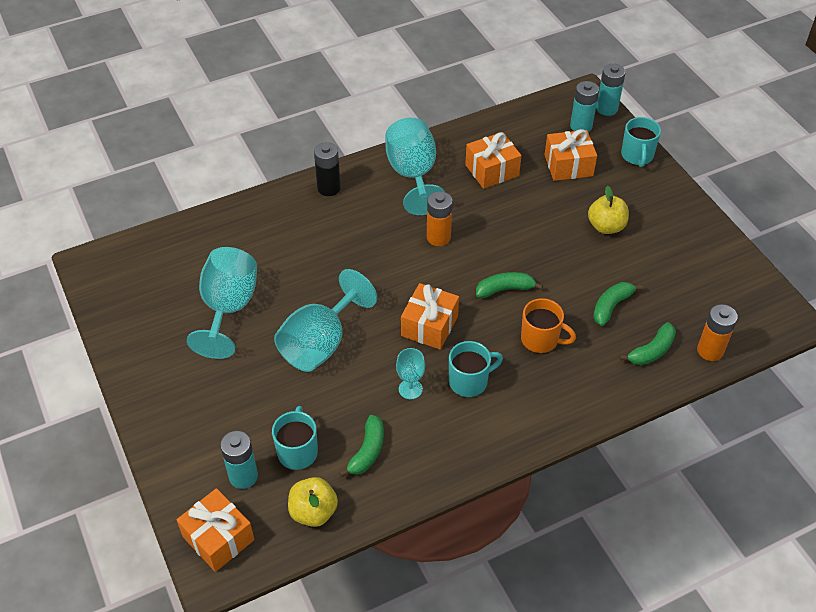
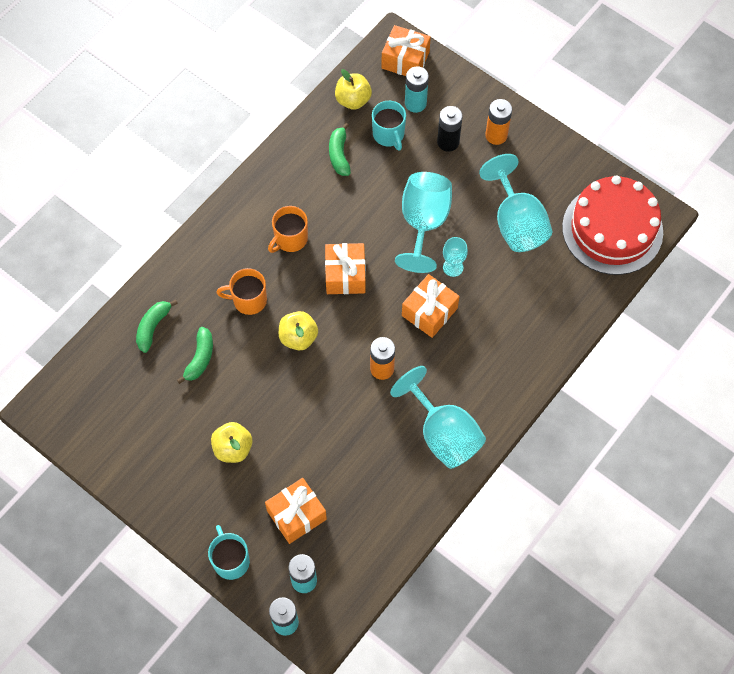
camera: 155 degrees right, 15 degrees up
(143, 268) = (612, 229): none -> red cake
(329, 188) = (513, 382): black battery -> black battery (448, 142)
(410, 389) = (333, 214): turquoise goblet -> turquoise goblet (453, 267)
(469, 381) = (290, 239): turquoise mug -> orange mug
(492, 170) = (370, 474): orange gift -> orange gift (429, 312)
(505, 289) = (298, 337): green banana -> yellow apple
(710, 350) = (104, 348): orange battery -> orange battery (496, 135)

